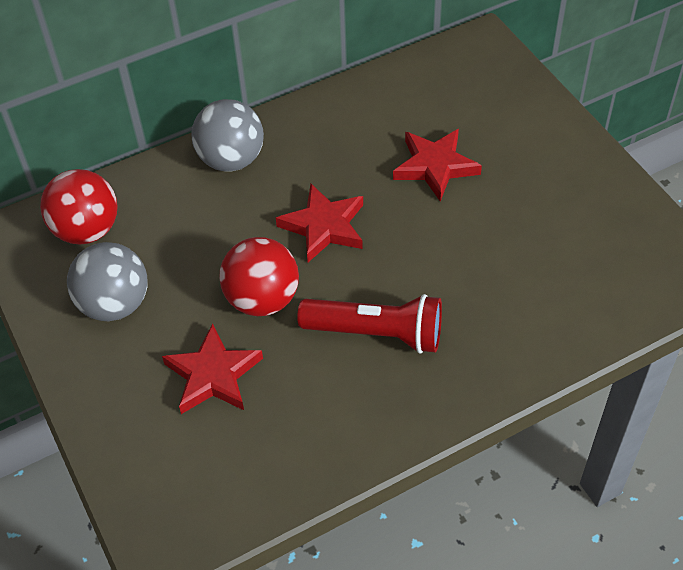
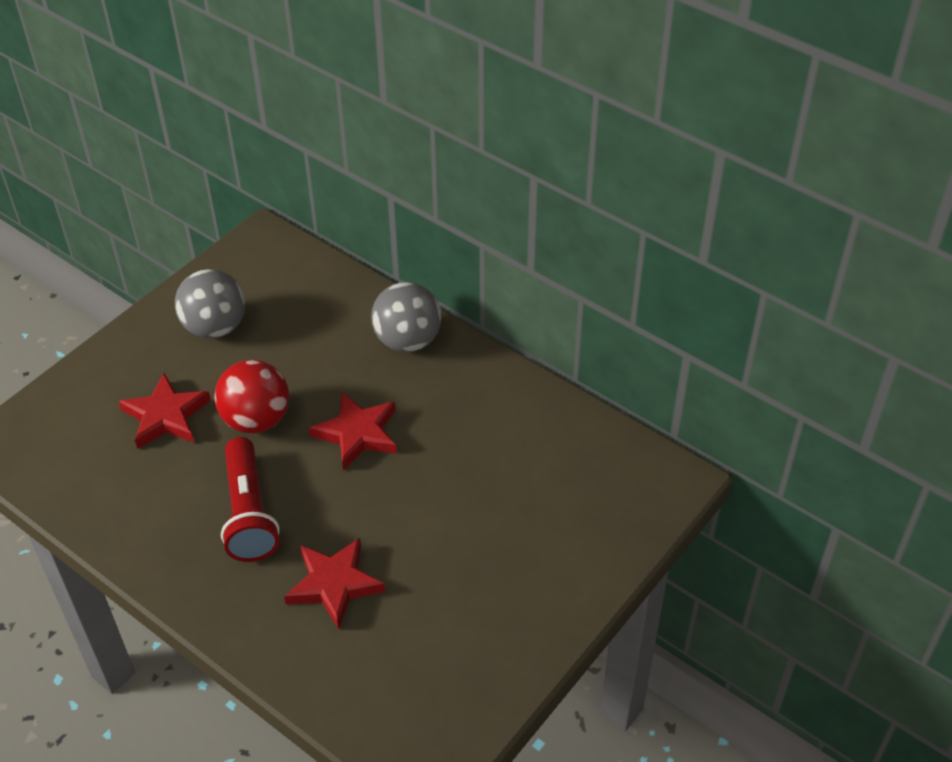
camera: 65 degrees right, 5 degrees down
(87, 230) = (285, 280): red ball -> none
(435, 166) = (473, 493): red star -> red star (334, 584)

